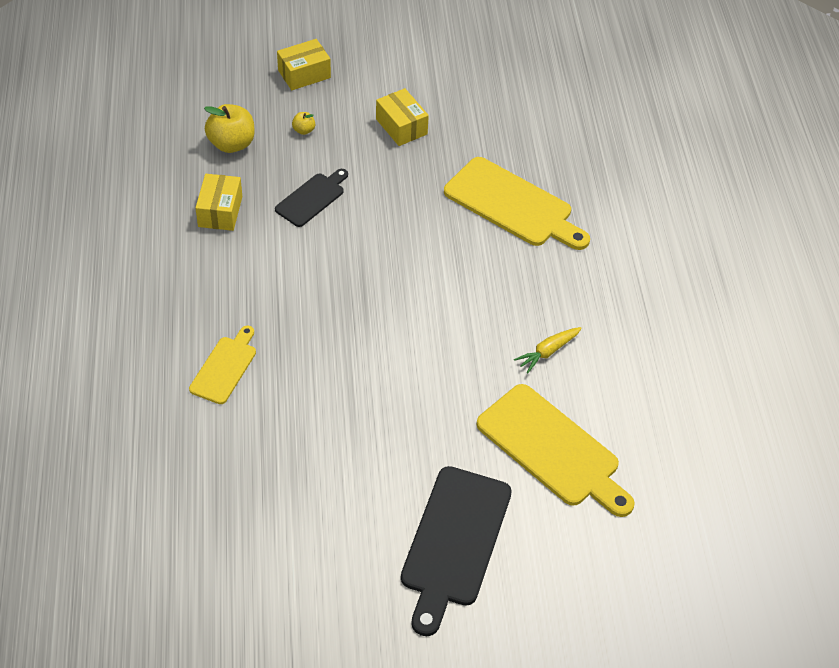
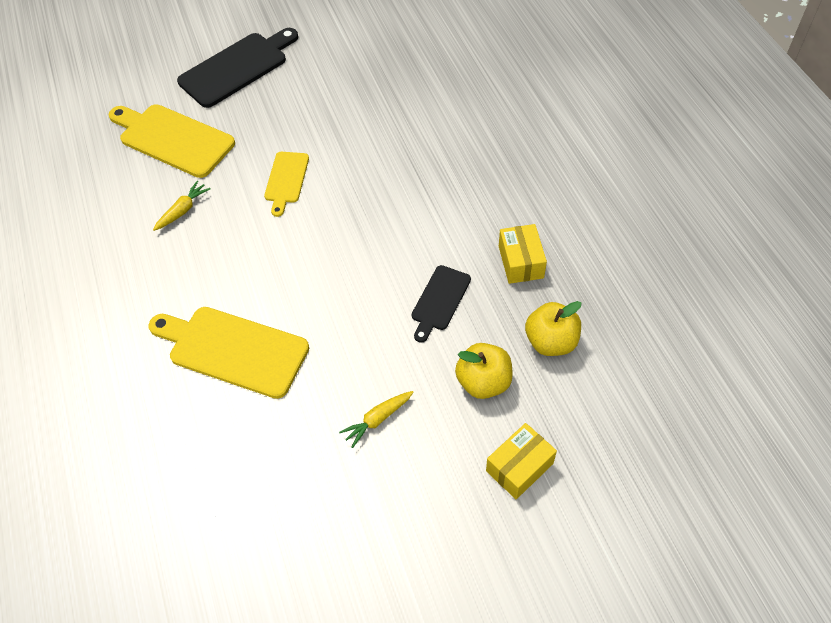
camera: 170 degrees right, 5 degrees up
(225, 367) = (445, 133): yellow cutting board -> yellow cutting board (286, 180)
(304, 130) = (483, 382): yellow apple -> yellow apple, size x2.10
(401, 127) = (377, 420): yellow box -> yellow carrot
(454, 542) = (237, 68): black cutting board -> black cutting board turned 45 degrees clockwise

